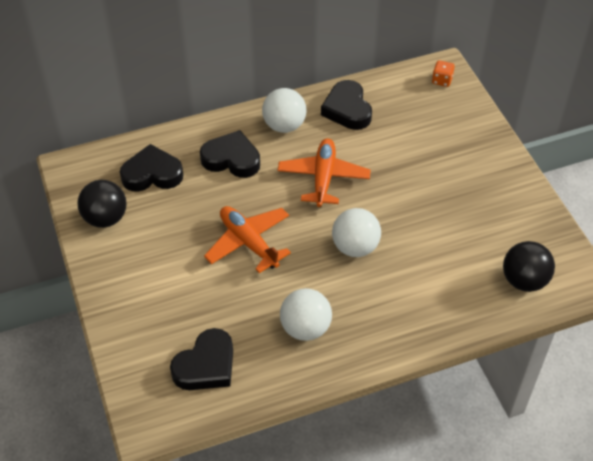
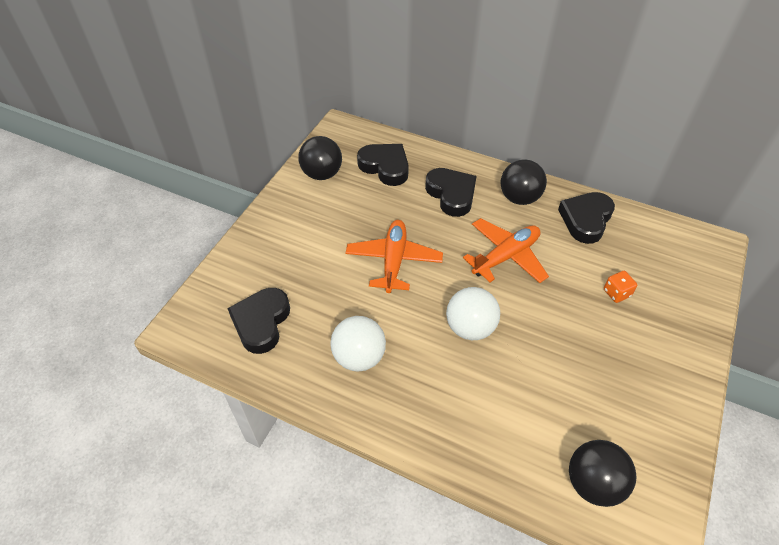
camera: 45 degrees right, 0 degrees up
(206, 365) = (261, 322): black heart -> black heart turned 105 degrees clockwise
(284, 125) = (519, 198): white ball -> black ball
(442, 80) = (702, 253): orange dice -> orange dice (616, 293)

